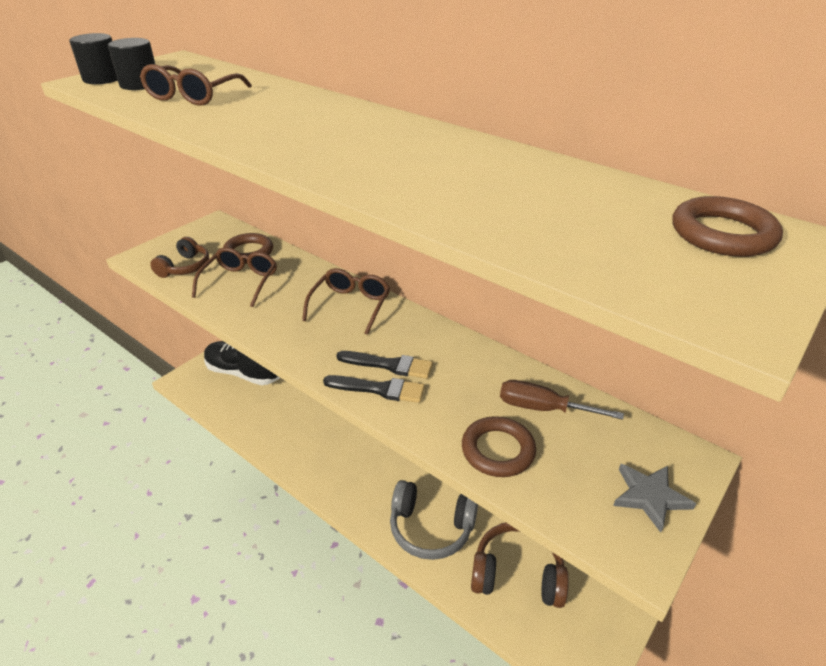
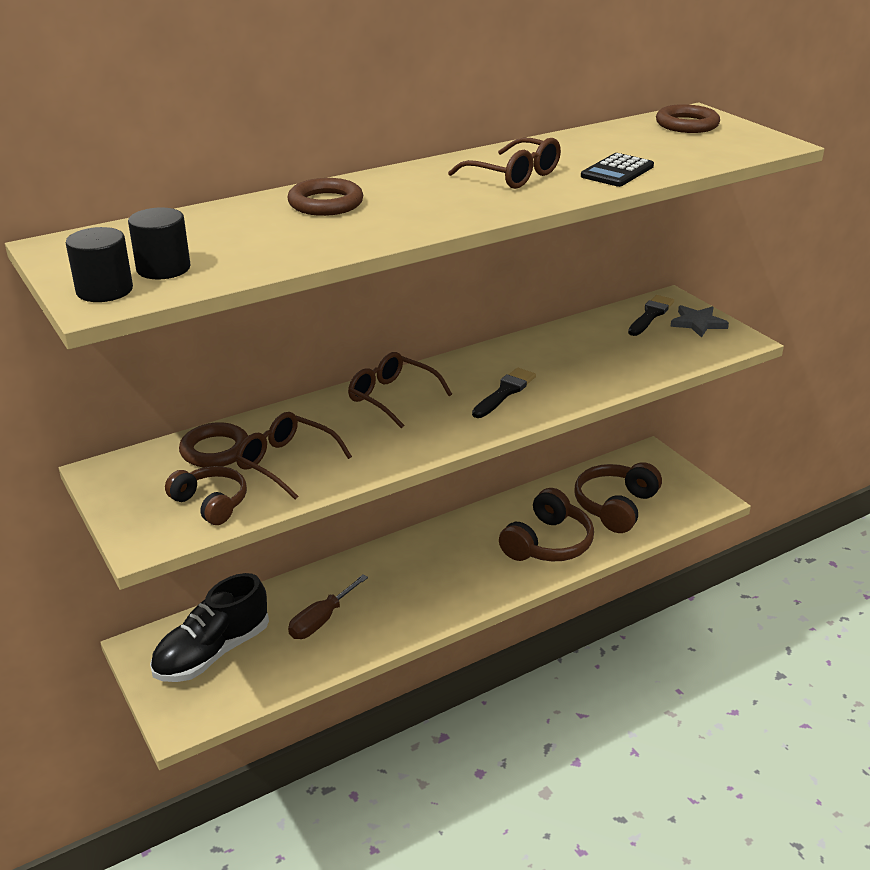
camera: 70 degrees left, 5 degrees down
(193, 96) = (252, 242): brown glasses -> brown glasses (514, 176)
(379, 389) = (536, 403): black brush -> black brush (650, 315)
(431, 528) = (547, 543): grey headphones -> brown headphones
(467, 206) = (617, 171): none -> black calculator
(498, 450) = (634, 365): brown ring -> brown ring (326, 203)
(542, 408) = (597, 337): brown screwdriver -> brown screwdriver (321, 620)

